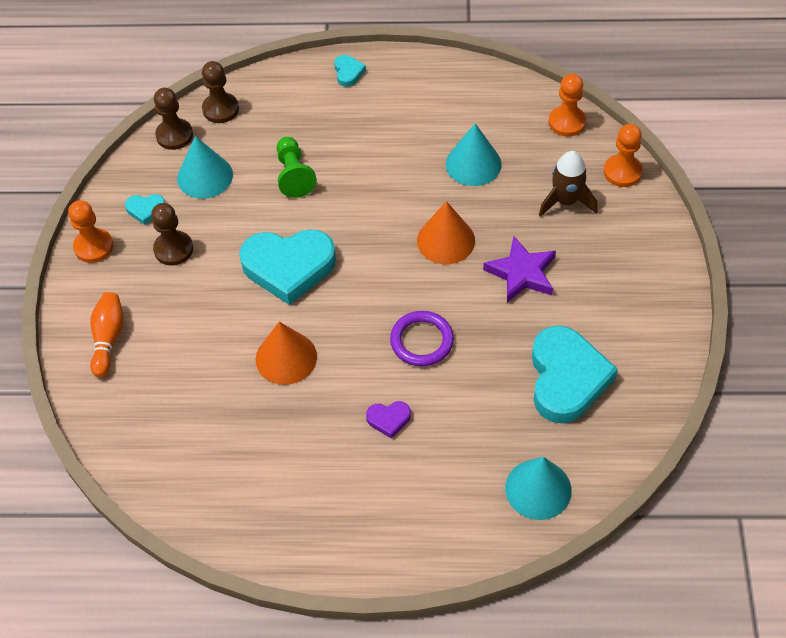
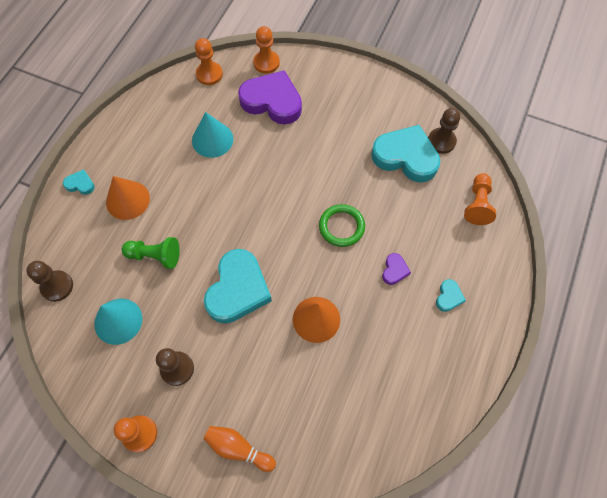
camera: 70 degrees left, 10 degrees up
(146, 210) = (125, 378): turquoise heart -> turquoise heart (448, 297)
(174, 135) = (61, 331): brown pawn -> brown pawn (441, 141)
(422, 341) = (341, 227): purple ring -> green ring
(446, 240) = (267, 181): orange cone -> orange cone (127, 200)
(521, 273) = (316, 148): purple star -> none
(538, 489) = (477, 204): turquoise cone -> orange pawn
(566, 201) = (272, 101): brown rocket -> purple heart

